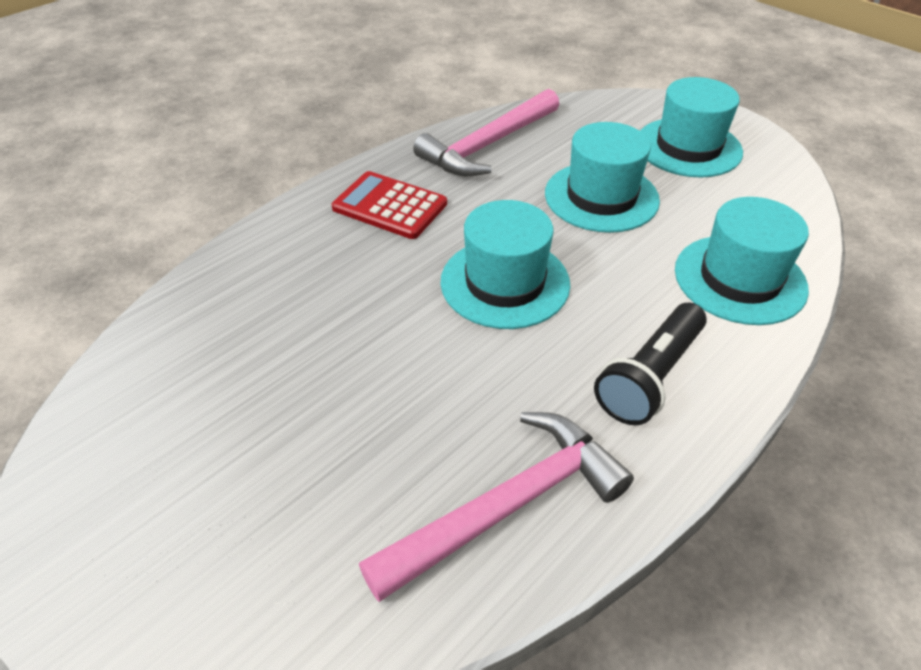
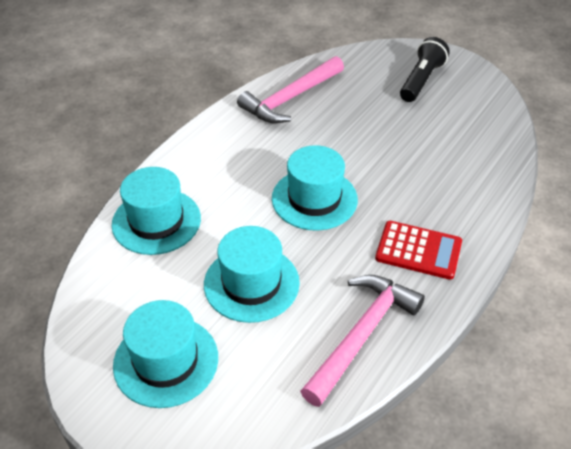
camera: 170 degrees right, 0 degrees up
(650, 376) = (224, 155): black flashlight -> black flashlight (421, 80)

